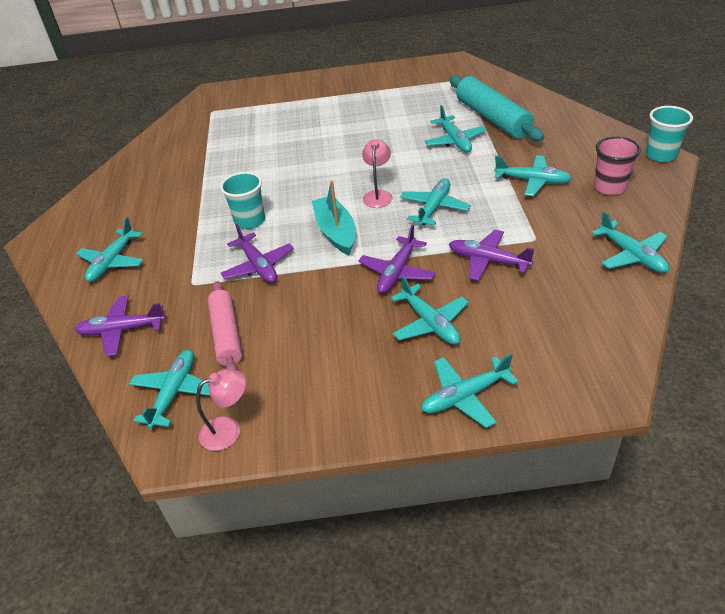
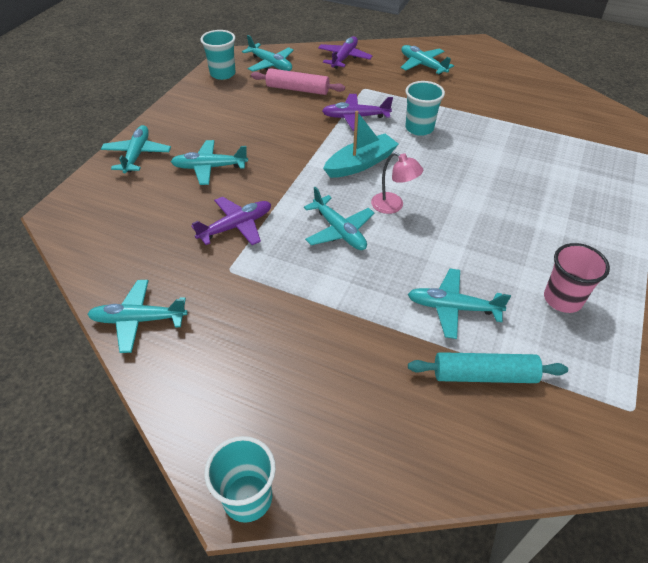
camera: 115 degrees right, 5 degrees up
(229, 430) = (222, 74): pink lamp -> turquoise cup
(336, 232) = (360, 164): turquoise boat -> turquoise boat turned 45 degrees counterclockwise
(397, 272) = (277, 174): purple plane -> none
(492, 118) = (484, 375): turquoise rolling pin -> turquoise rolling pin, size x0.67
(532, 181) = (315, 325): turquoise plane -> none
(610, 187) = (241, 384): pink cup -> pink cup (562, 299)

